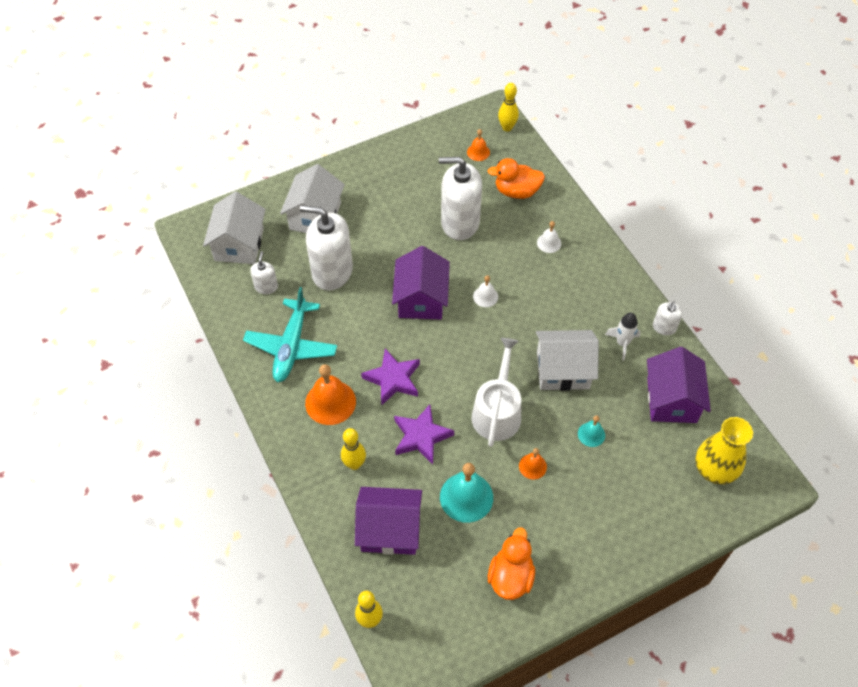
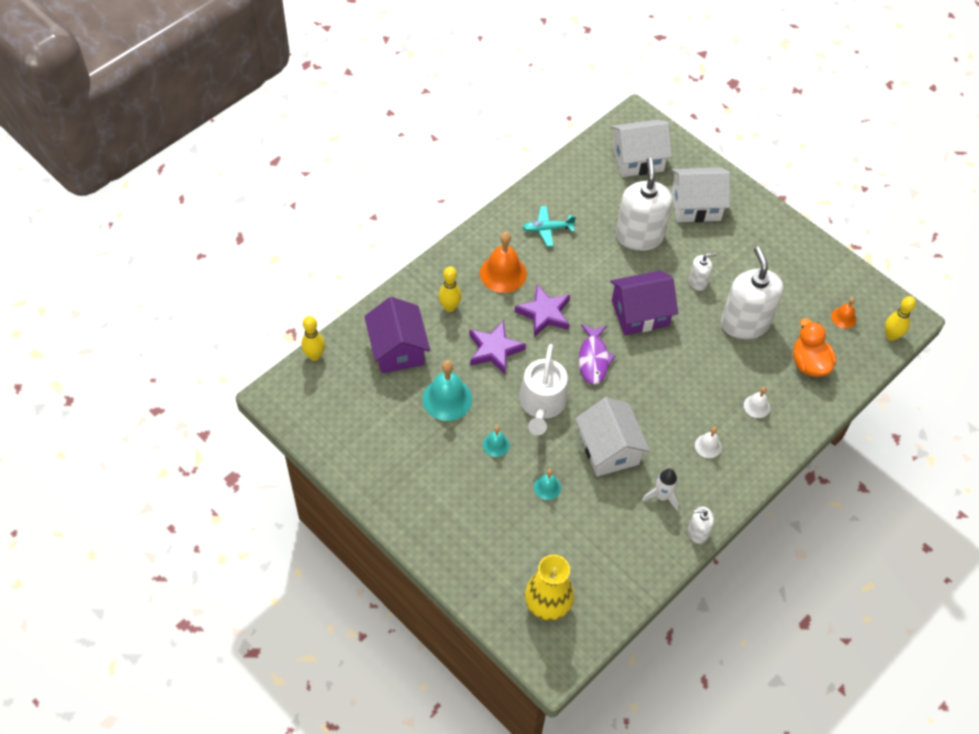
camera: 70 degrees right, 0 degrees up
(266, 287) = (601, 192): white soap dispenser -> white soap dispenser (698, 282)
(291, 347) = (547, 229): turquoise plane -> turquoise plane, size x0.58
(460, 353) = (593, 359): none -> purple fish
(485, 296) = (666, 365): white bell -> white bell (708, 446)
(497, 411) = (542, 403): white watering can -> white watering can turned 105 degrees clockwise
(510, 576) = (383, 450): orange duck -> none
(532, 466) = (496, 445): orange bell -> turquoise bell
(671, 400) = (613, 553): purple house -> none

